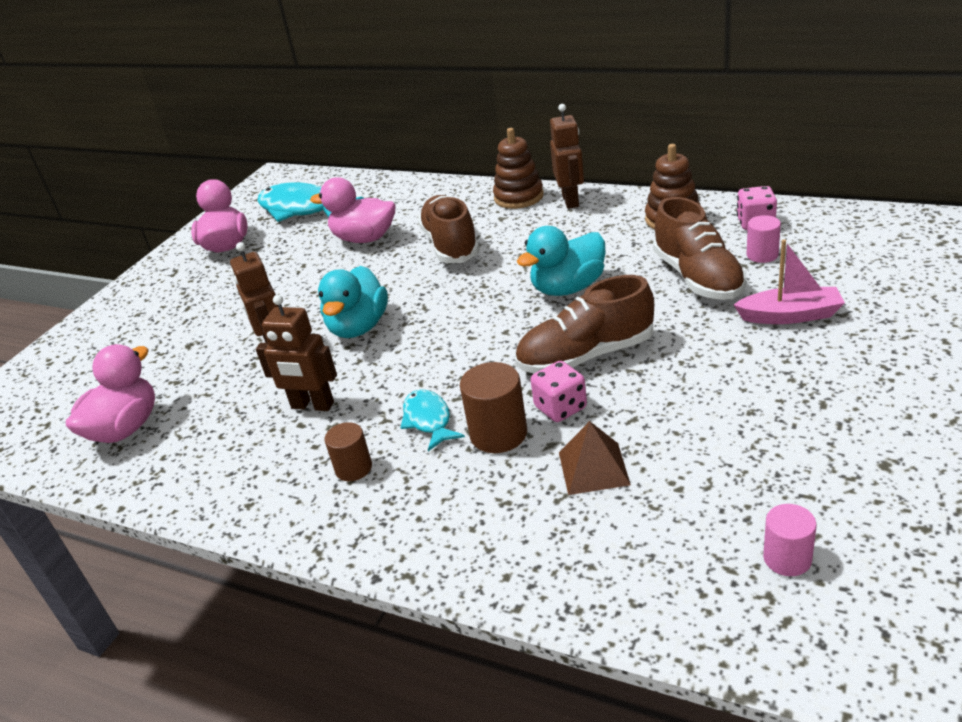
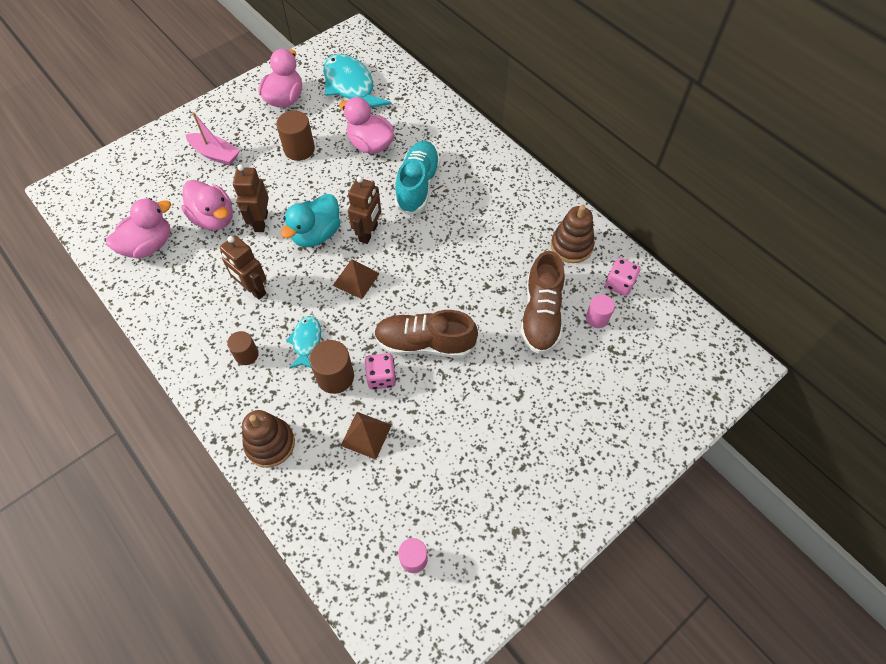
camera: 20 degrees right, 25 degrees up
(205, 368) = (214, 218): none -> pink duck
(277, 273) = (299, 149): none -> brown cylinder
(445, 342) = (356, 279): none -> brown pyramid
(451, 245) = (417, 185): brown shoe -> turquoise shoe
(518, 197) = (493, 159): brown stacking toy -> brown stacking toy (270, 444)
(568, 288) = (458, 275): turquoise duck -> none
(570, 201) = (522, 184): brown robot -> brown robot (368, 233)
(790, 315) = (566, 384): pink boat -> pink boat (215, 154)

